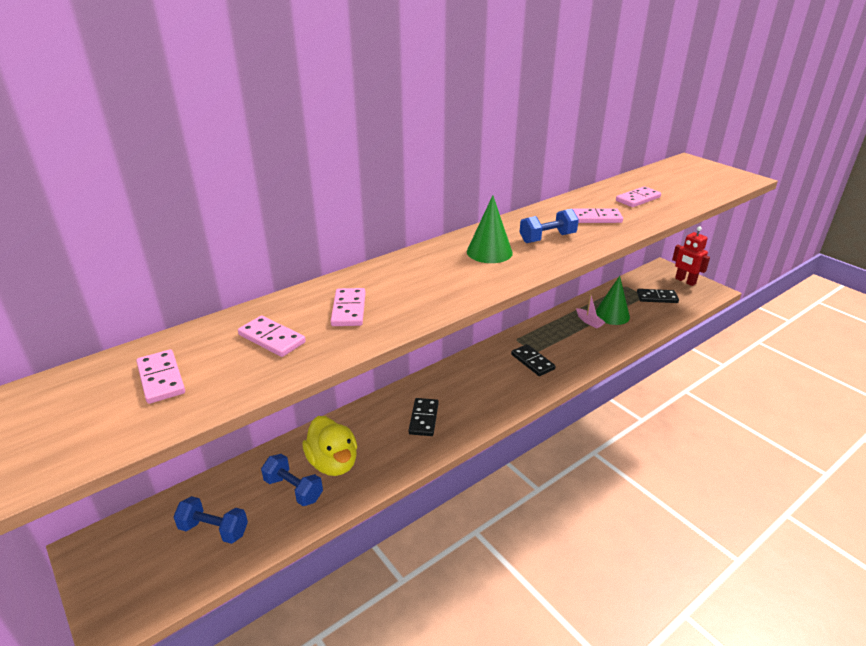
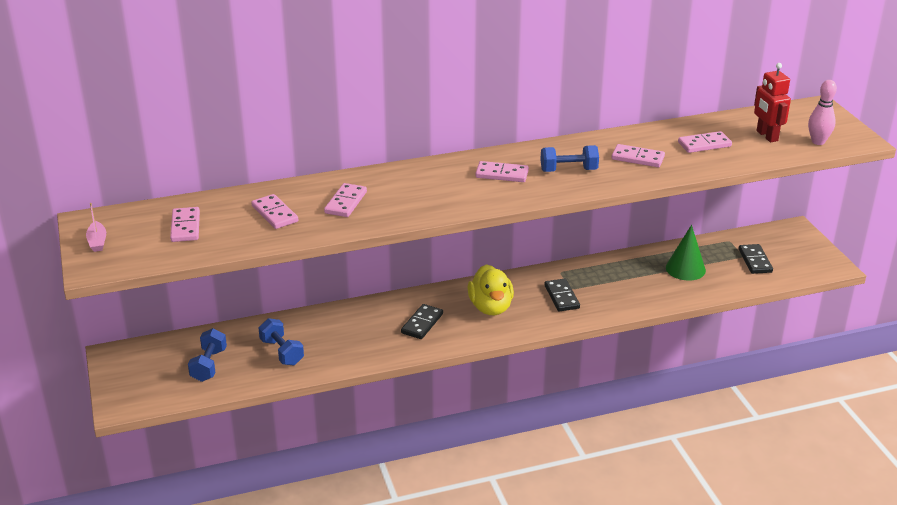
camera: 20 degrees right, 0 degrees up
(214, 530) = (209, 365): blue dumbbell -> blue dumbbell turned 60 degrees clockwise
(333, 463) = (323, 340): yellow duck -> yellow duck (490, 307)
(489, 252) = (502, 174): green cone -> pink domino
(589, 322) = (653, 270): pink boat -> pink boat (97, 241)
(657, 298) = (755, 261): black domino -> black domino turned 60 degrees clockwise
(685, 281) = (807, 249): red robot -> red robot (766, 136)
(719, 184) = (818, 142): none -> pink bowling pin

